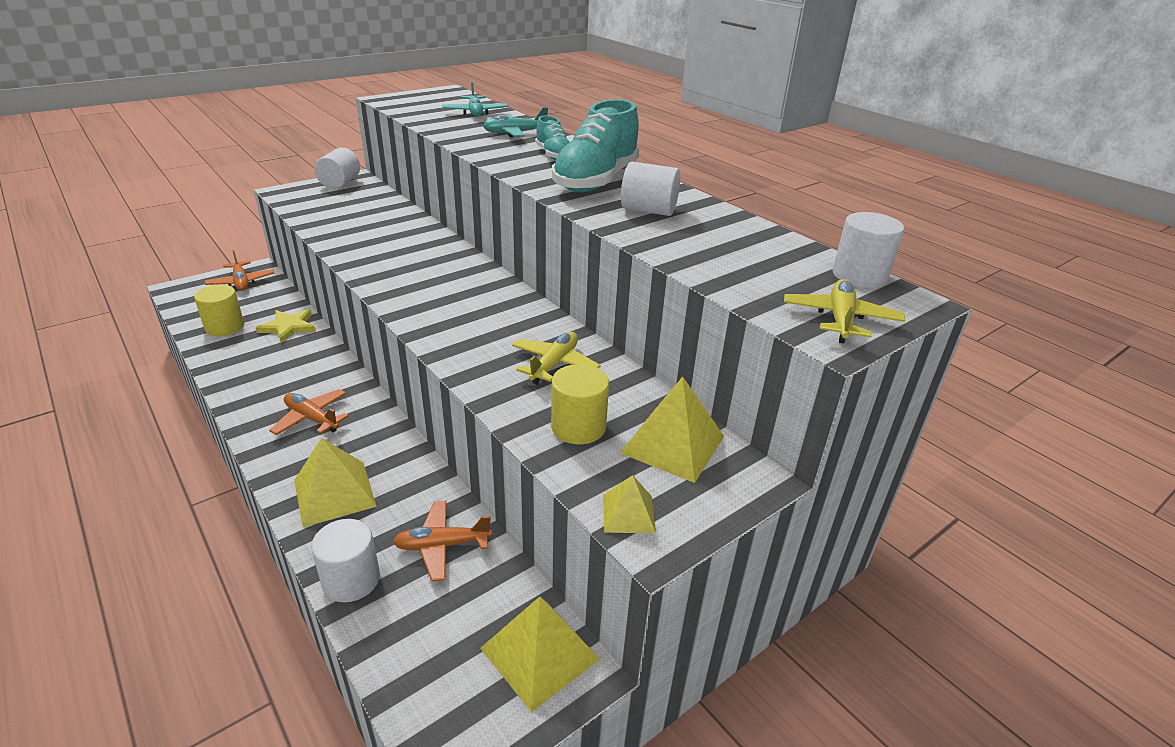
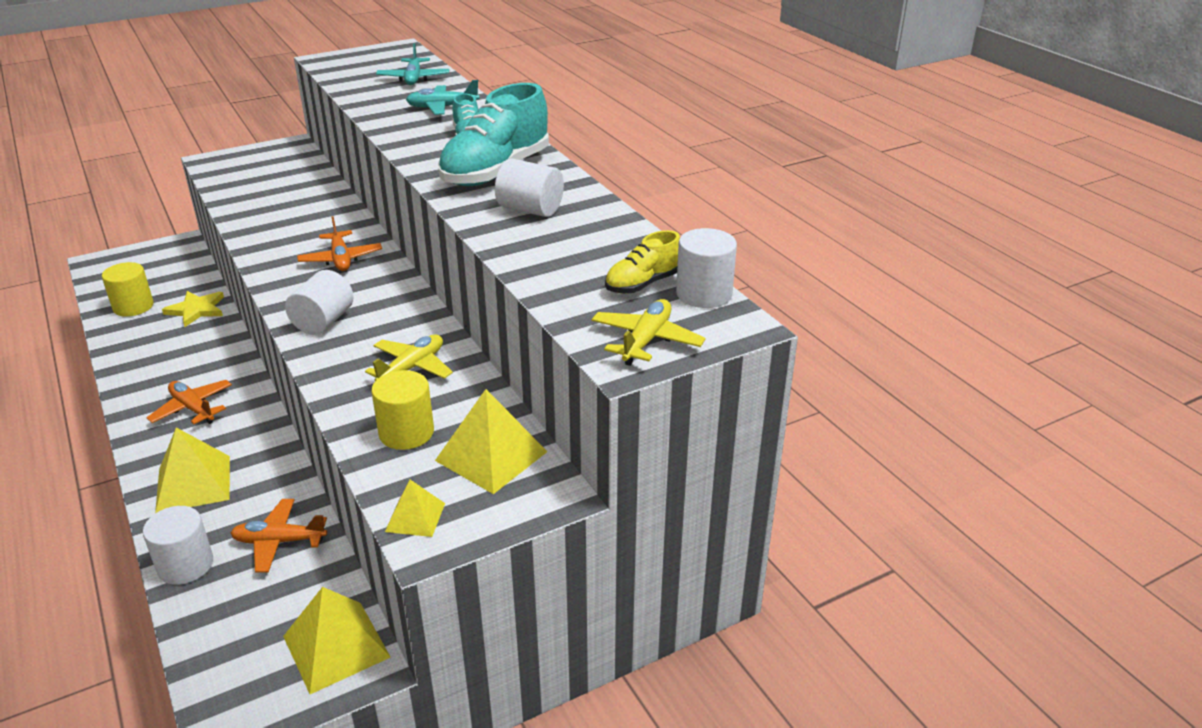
camera: 10 degrees right, 0 degrees up
(241, 282) = (162, 257): orange plane -> orange plane (341, 259)
(340, 183) = (273, 151): white cylinder -> white cylinder (323, 321)
(797, 269) = (642, 284): none -> yellow shoe

